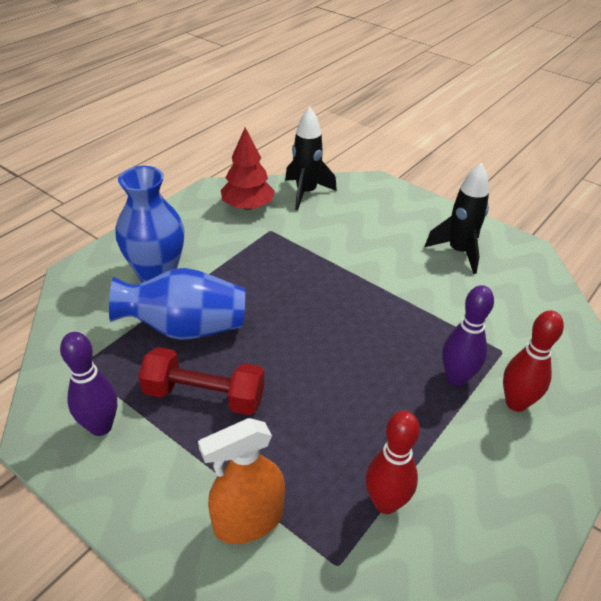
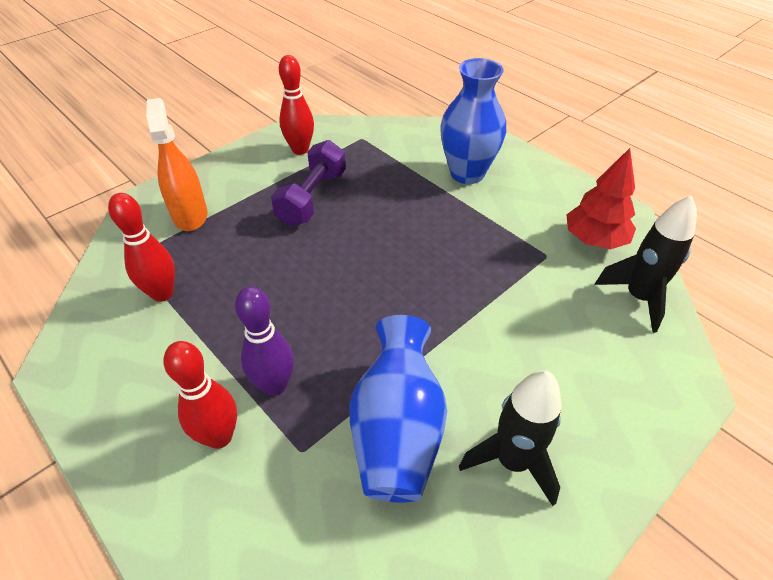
camera: 100 degrees right, 5 degrees up
(101, 426) = (300, 150): purple bowling pin -> red bowling pin
(185, 328) = (393, 189): blue vase -> blue vase (397, 431)
(204, 395) = (312, 198): red dumbbell -> purple dumbbell

